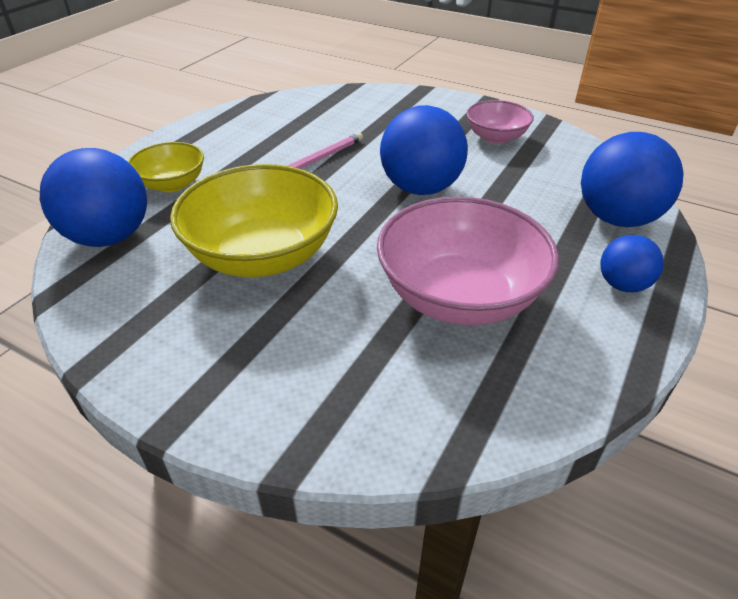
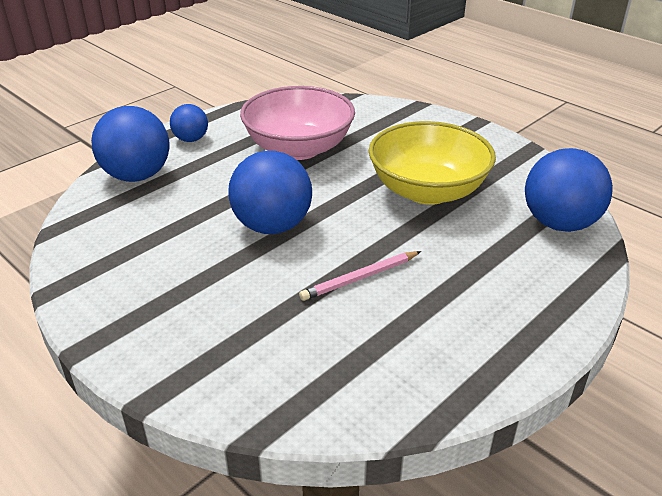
camera: 165 degrees left, 5 degrees down
(172, 184) = (521, 271): yellow bowl -> none
(496, 137) = (142, 276): pink bowl -> none

